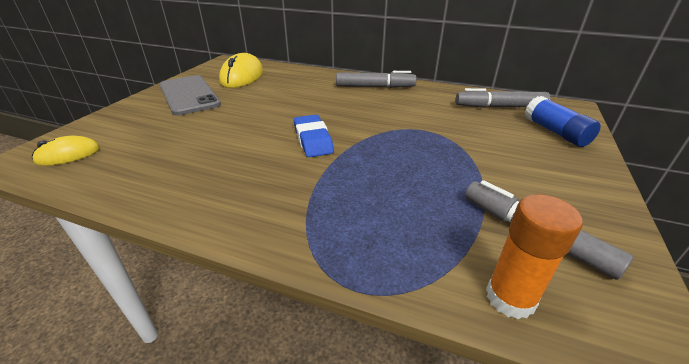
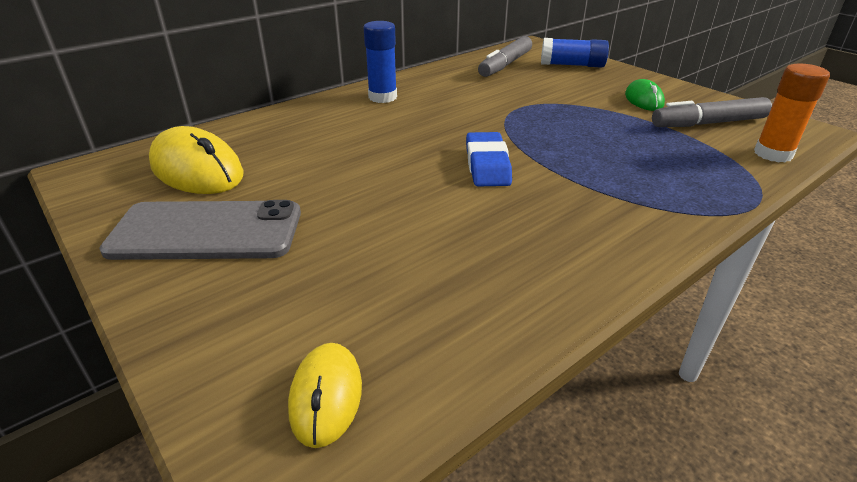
camera: 60 degrees left, 0 degrees up
(313, 140) = (487, 165): blue eraser -> blue eraser turned 75 degrees clockwise
(375, 87) = (382, 97): grey marker -> blue glue stick
(533, 183) = (643, 100): none -> green mouse

